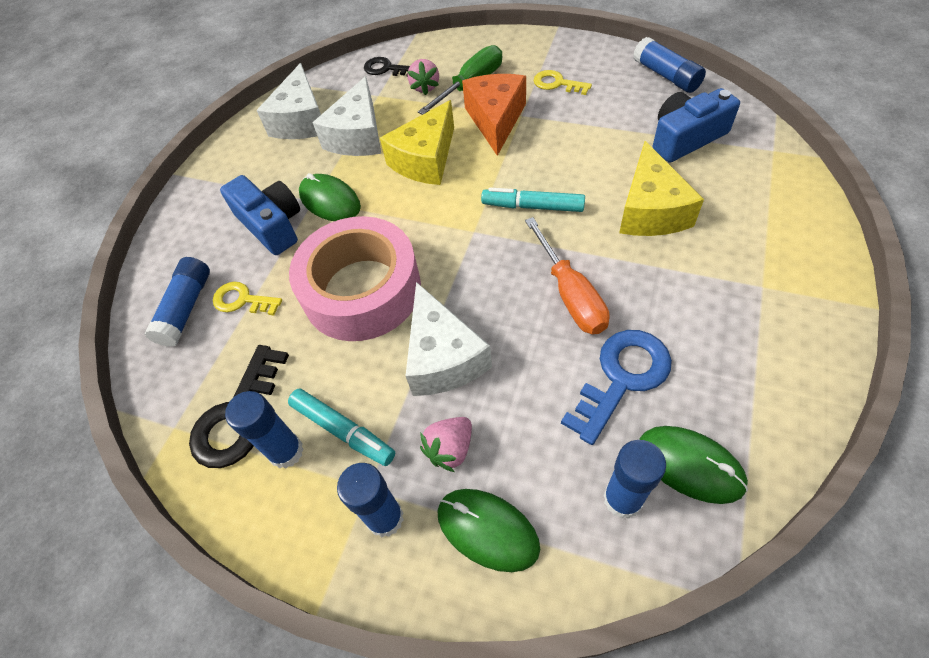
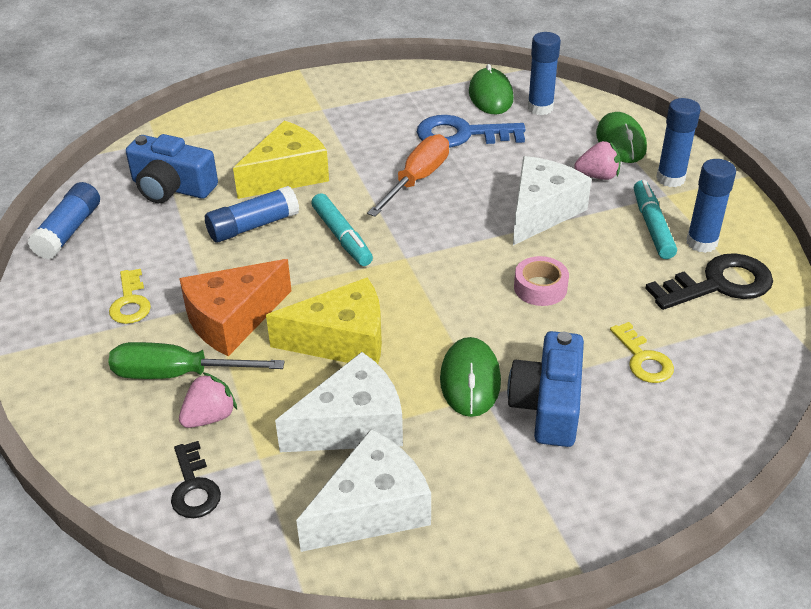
camera: 135 degrees left, 15 degrees down
(186, 308) = (700, 394): blue glue stick -> blue glue stick (253, 226)
(362, 290) = (540, 288): pink tape -> pink tape, size x0.41

